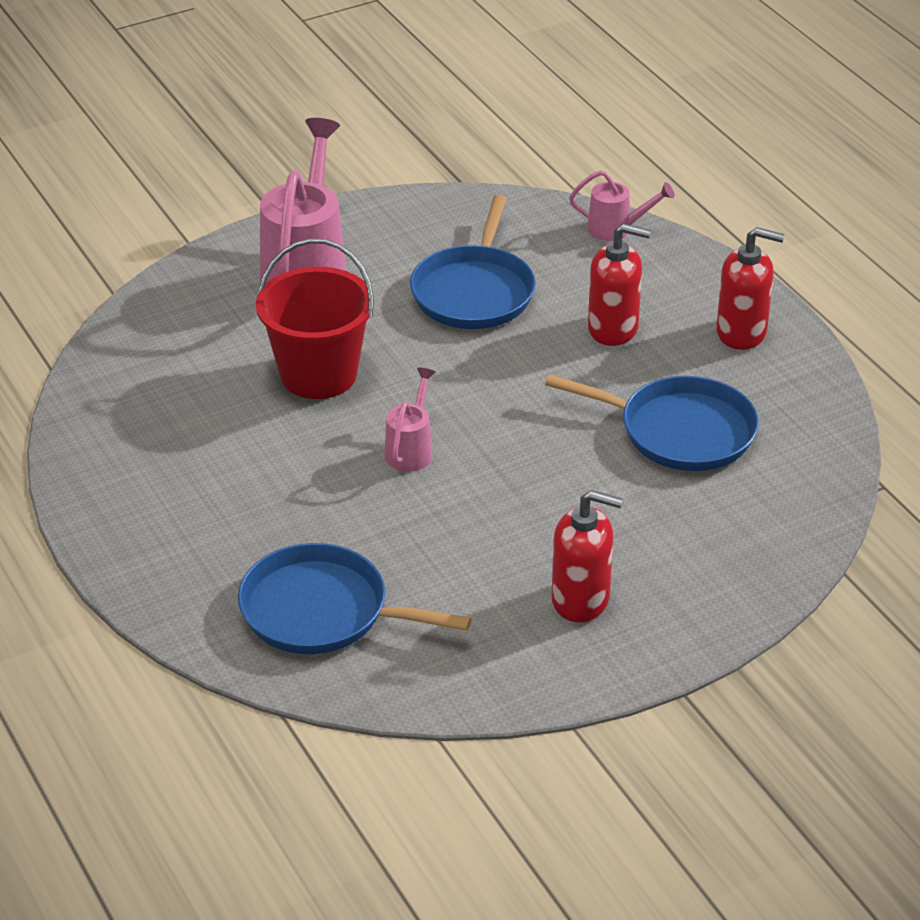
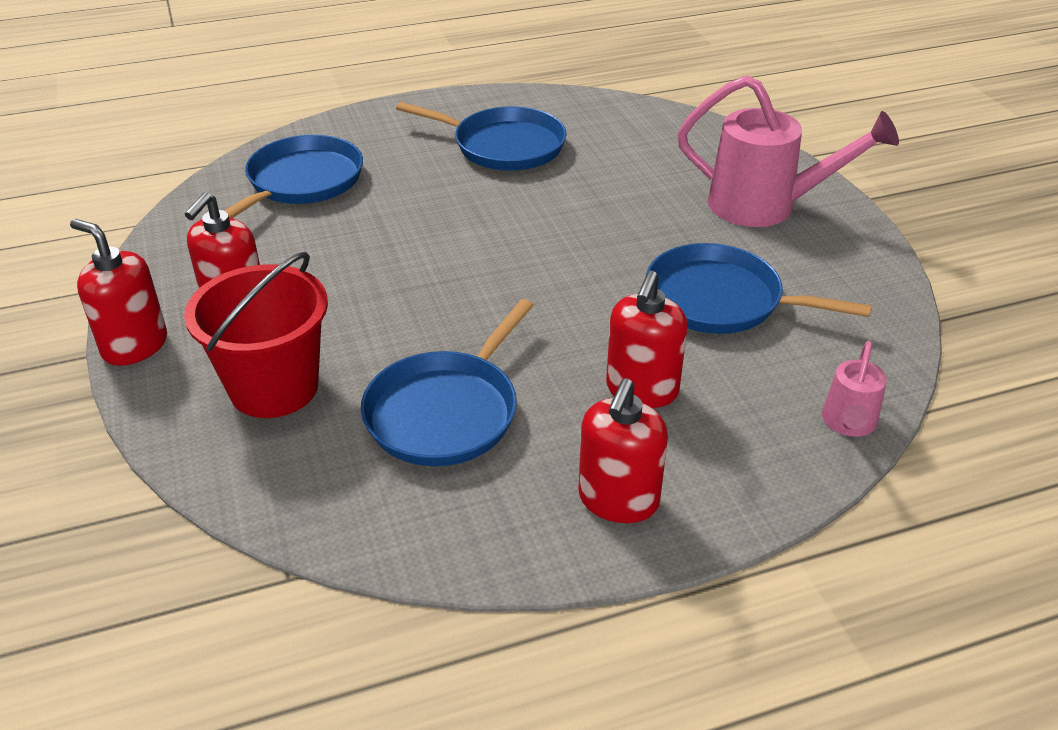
camera: 100 degrees right, 0 degrees up
(207, 457) = (503, 146): none -> blue pan
(318, 374) = (599, 201): red bucket -> red bucket (274, 388)
(410, 450) = (478, 238): pink watering can -> none
(664, 656) = (134, 346): none -> red soap dispenser

